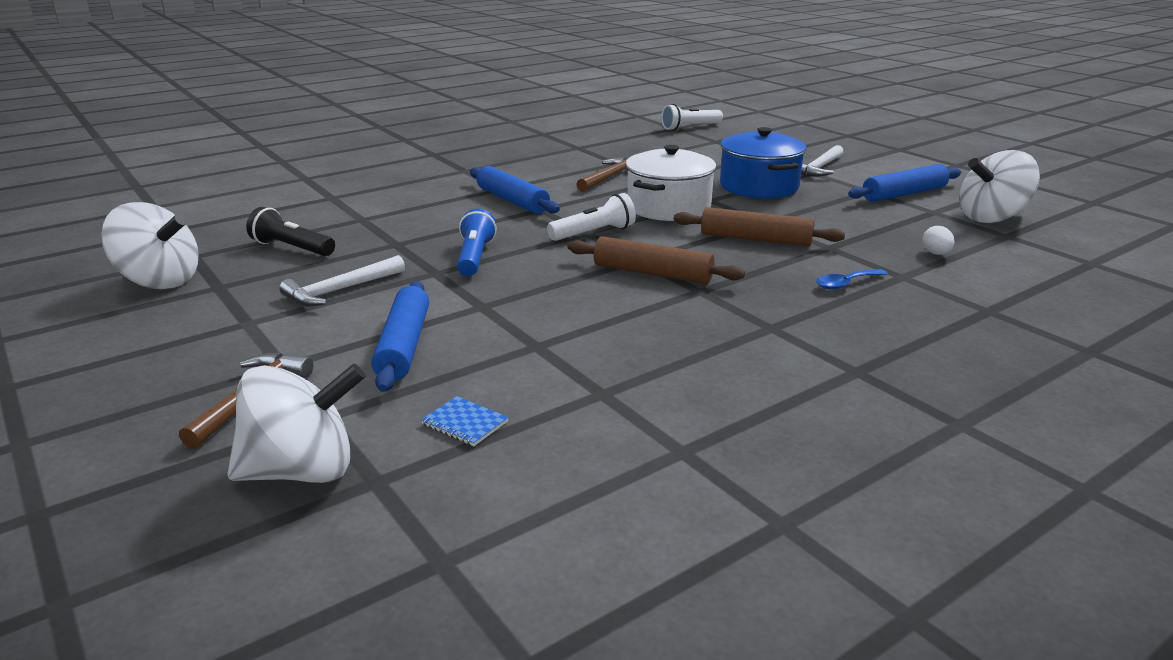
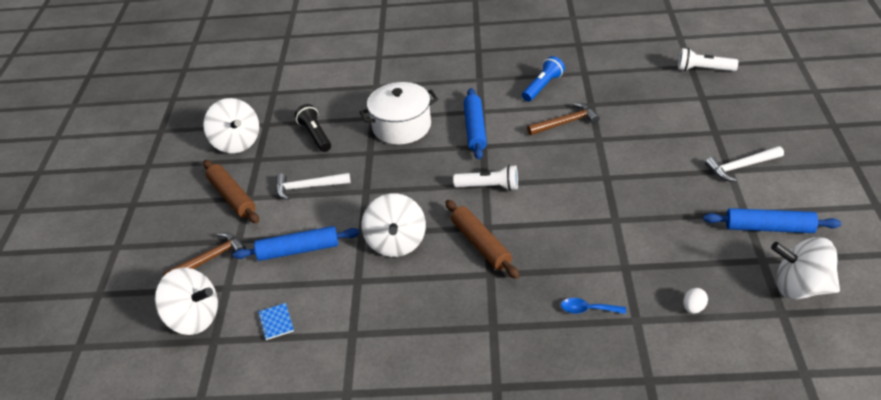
camera: 40 degrees right, 15 degrees up
(403, 346) = (298, 250): blue rolling pin -> blue rolling pin turned 45 degrees clockwise
(474, 257) = (398, 184): blue flashlight -> blue flashlight (542, 86)
(543, 300) = (396, 243): none -> white spinning top
(668, 207) = (567, 176): white pot -> white pot (401, 126)
(755, 239) = (585, 237): brown rolling pin -> brown rolling pin (232, 197)
(759, 186) = (662, 174): blue pot -> none

